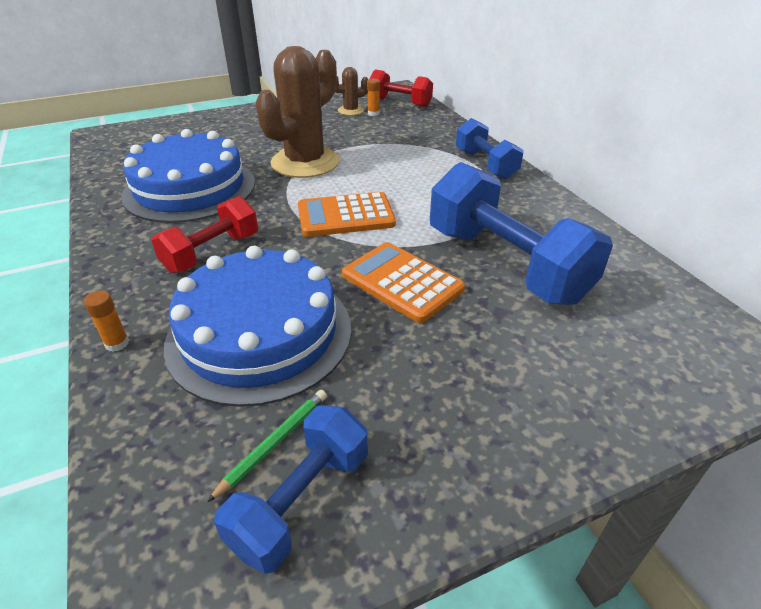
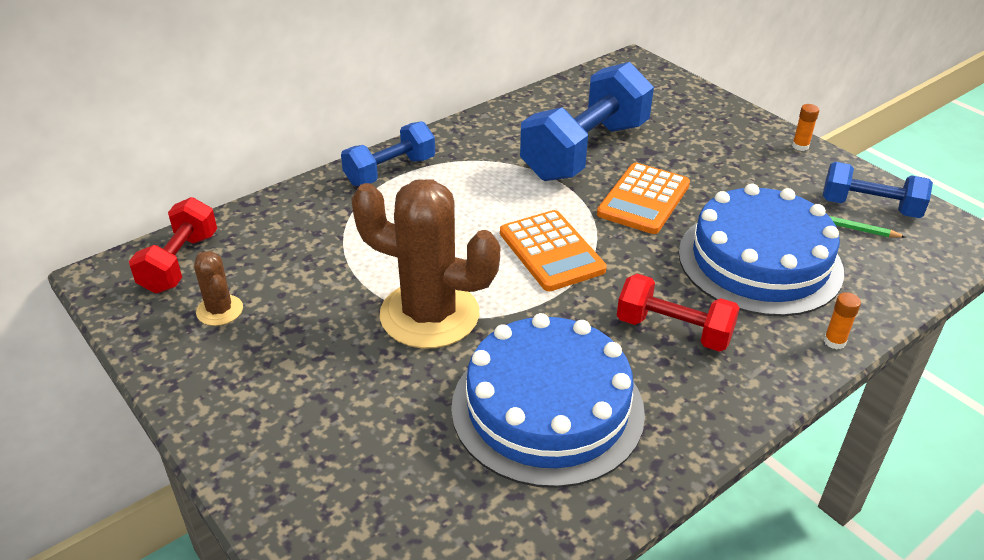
camera: 105 degrees left, 0 degrees up
(373, 113) = (230, 283): orange glue stick -> orange glue stick (800, 146)

